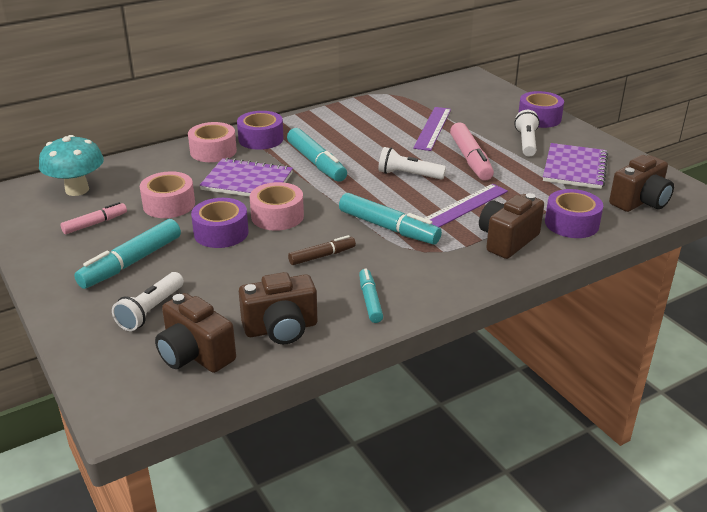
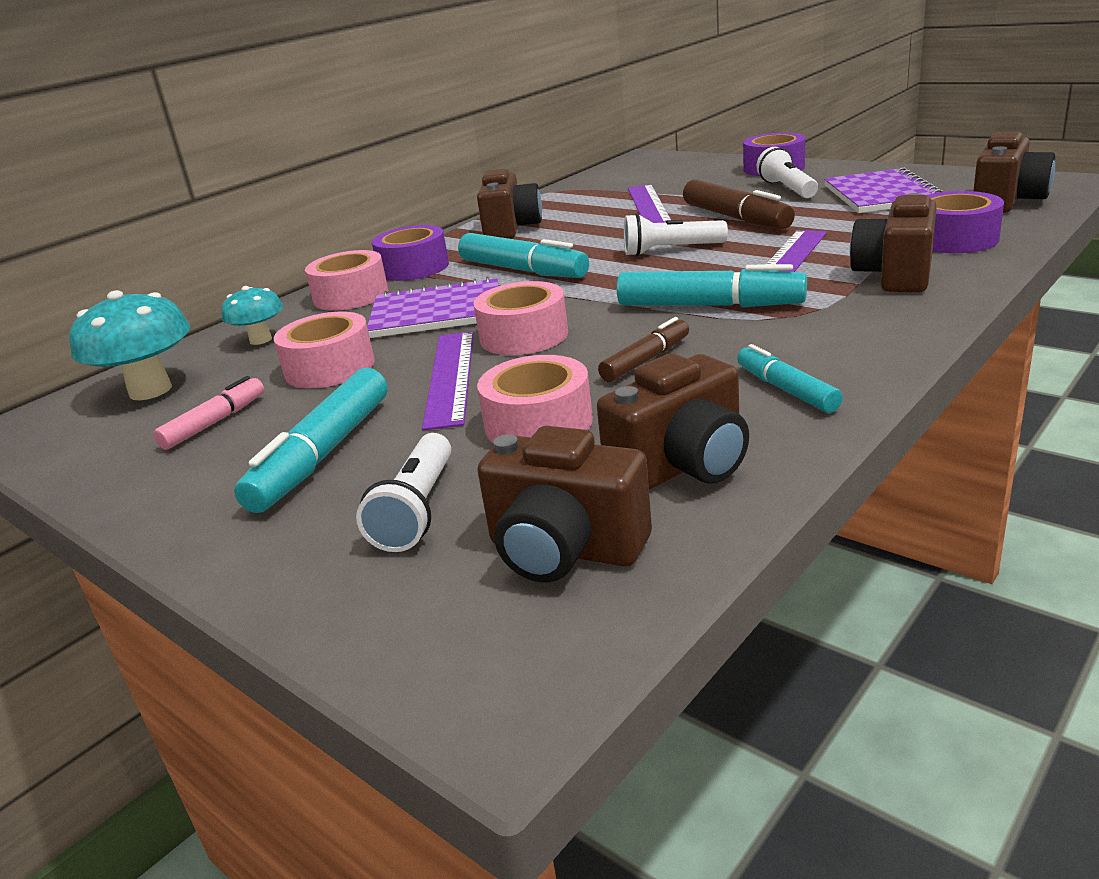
camera: 15 degrees left, 5 degrees down
(148, 171) = (260, 340): none -> turquoise mushroom
(221, 233) = (450, 377): purple tape -> purple ruler
(239, 279) = (538, 423): none -> pink tape
(338, 123) = (511, 229): none -> brown camera
(470, 159) = (736, 218): pink marker -> brown marker

